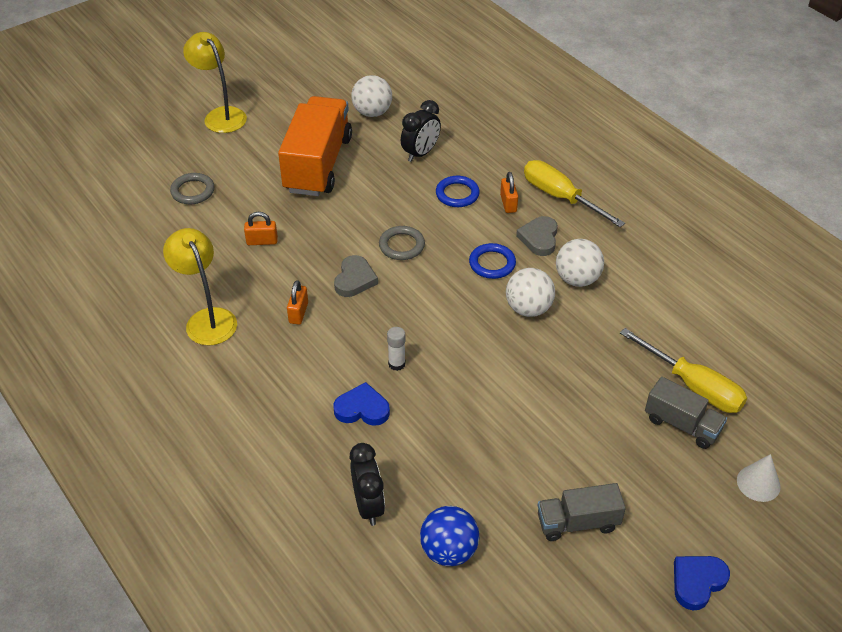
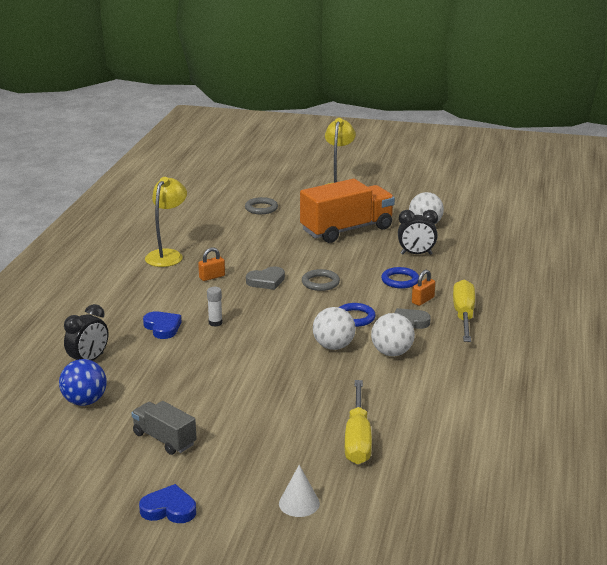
camera: 50 degrees right, 20 degrees down
(262, 241) = (253, 243): orange padlock -> none
(682, 425) = (312, 448): grey truck -> none

